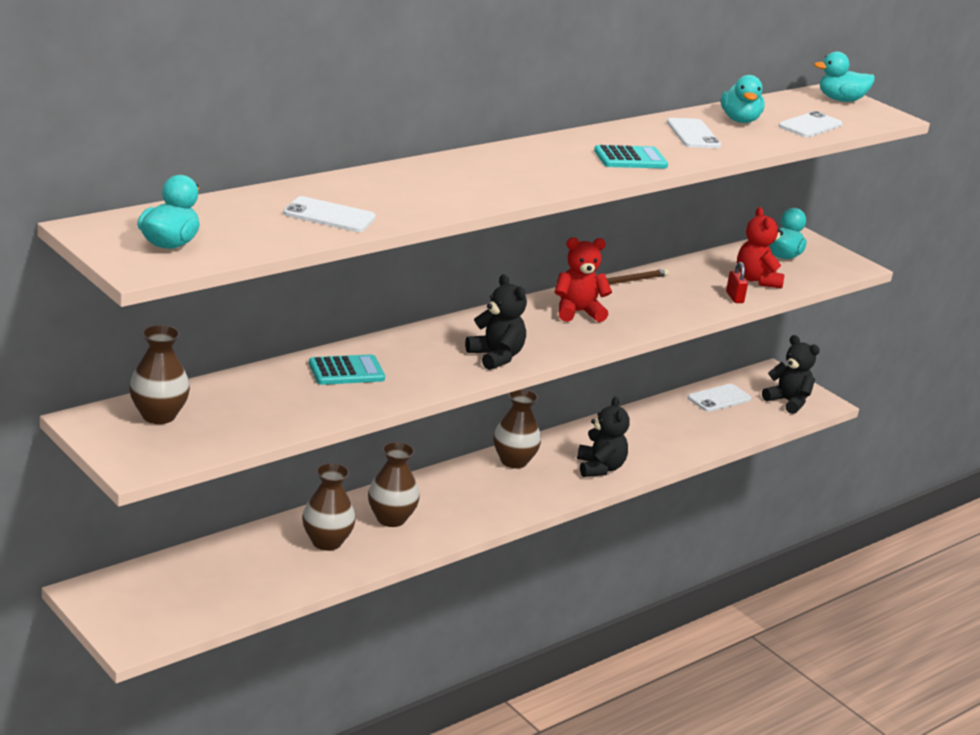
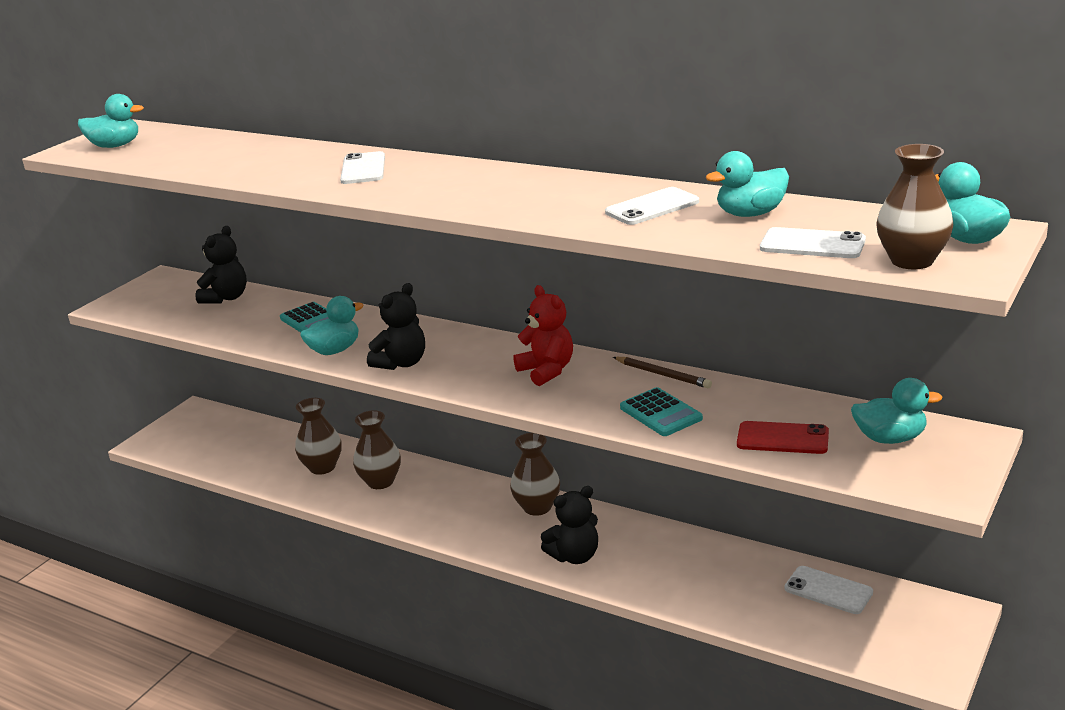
camera: 75 degrees right, 0 degrees up
(158, 415) = (184, 291): brown vase -> brown vase (912, 261)
(329, 216) = (217, 161): white phone -> white phone (363, 169)
(432, 376) = (335, 350): none -> turquoise duck
(630, 159) = (518, 203): turquoise calculator -> turquoise calculator (660, 413)
(734, 297) = (707, 437): red padlock -> none
(757, 280) = (782, 438): red teddy bear -> red phone
(788, 402) = (893, 644): black teddy bear -> black teddy bear (226, 298)

